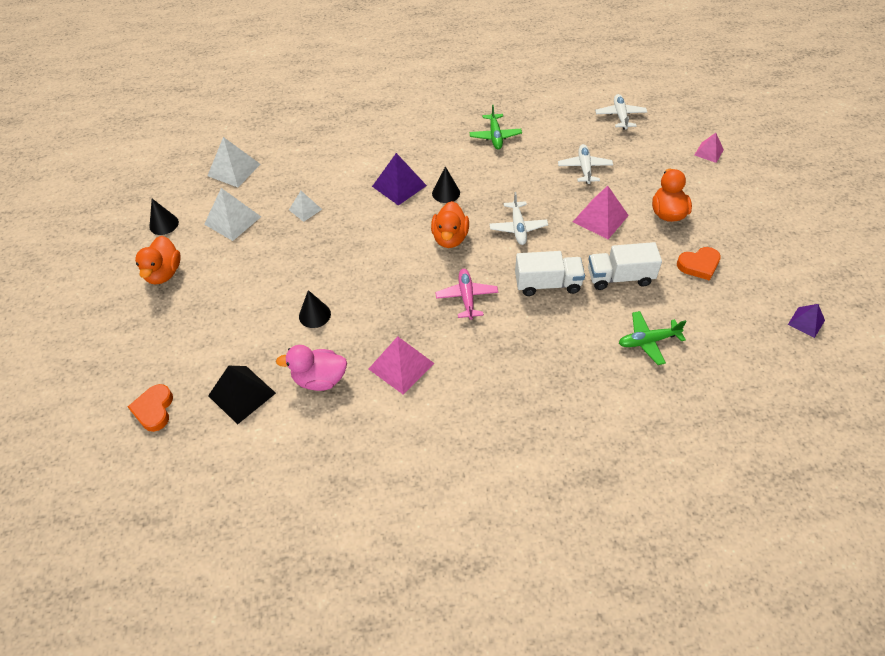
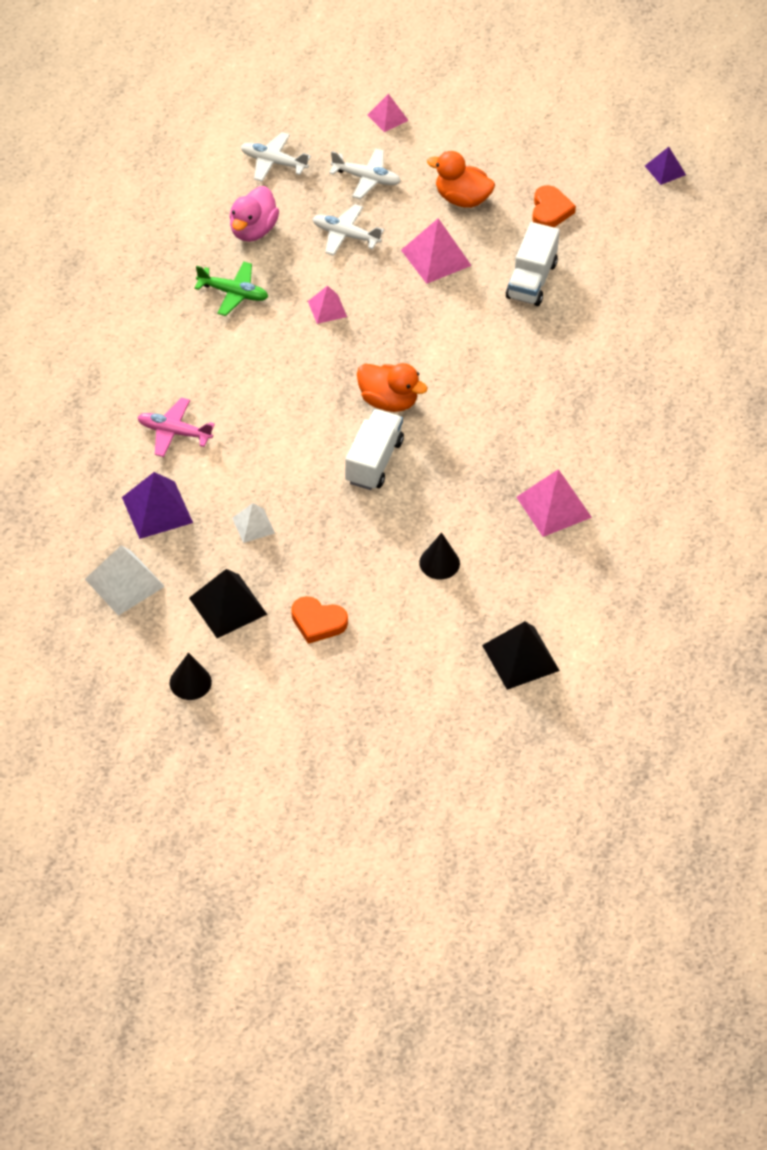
camera: 70 degrees left, 0 degrees up
(154, 410) = (501, 743): orange heart -> orange heart (318, 622)
(164, 273) = (285, 698): orange duck -> none
(232, 220) = (228, 606): white pyramid -> black pyramid
(319, 379) = (535, 583): pink duck -> pink duck (253, 230)
(399, 186) = (267, 418): purple pyramid -> purple pyramid (157, 509)
(446, 193) = (308, 378): black cone -> none
(466, 297) = (488, 418): pink plane -> pink plane (174, 432)
(512, 181) = (327, 309): none -> pink pyramid
(518, 228) = (408, 334): white plane -> white plane (366, 178)
(547, 284) = (507, 343): white truck -> white truck (374, 461)
(648, 341) = (626, 297): green plane -> none

